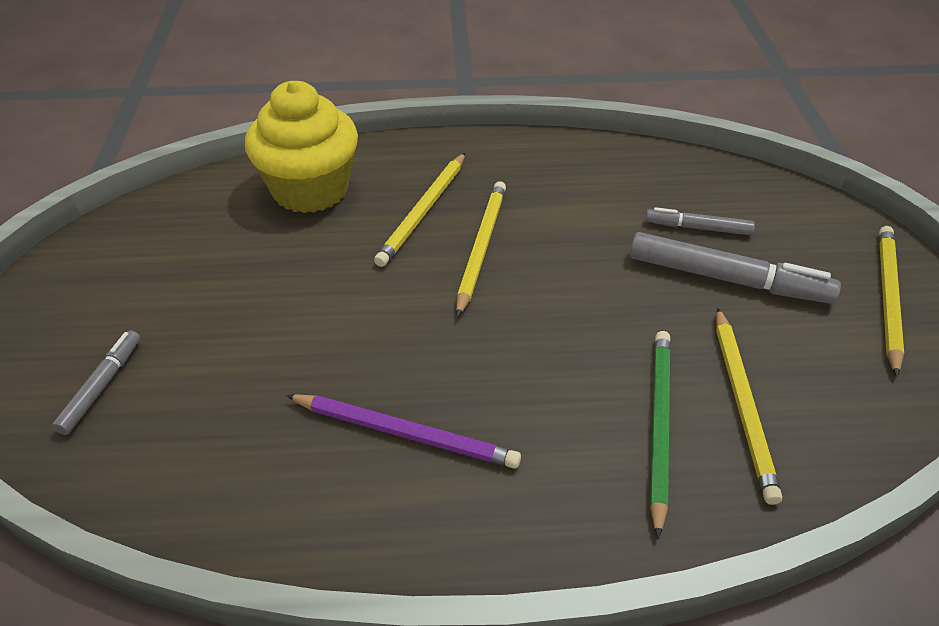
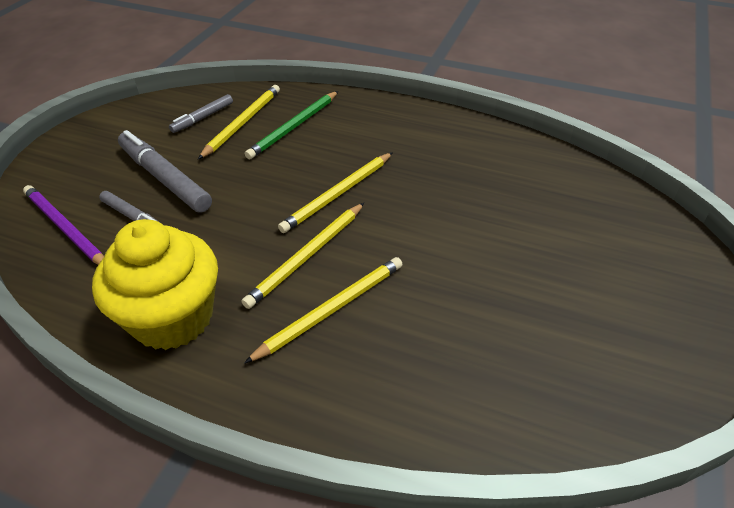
camera: 155 degrees left, 0 degrees up
(102, 386) = (626, 239): grey marker -> grey marker (203, 118)
(310, 190) = (431, 381): yellow cupcake -> yellow cupcake (173, 317)
(405, 433) = (430, 160): purple pencil -> purple pencil (65, 229)
(887, 298) = (93, 141): yellow pencil -> yellow pencil (338, 194)

